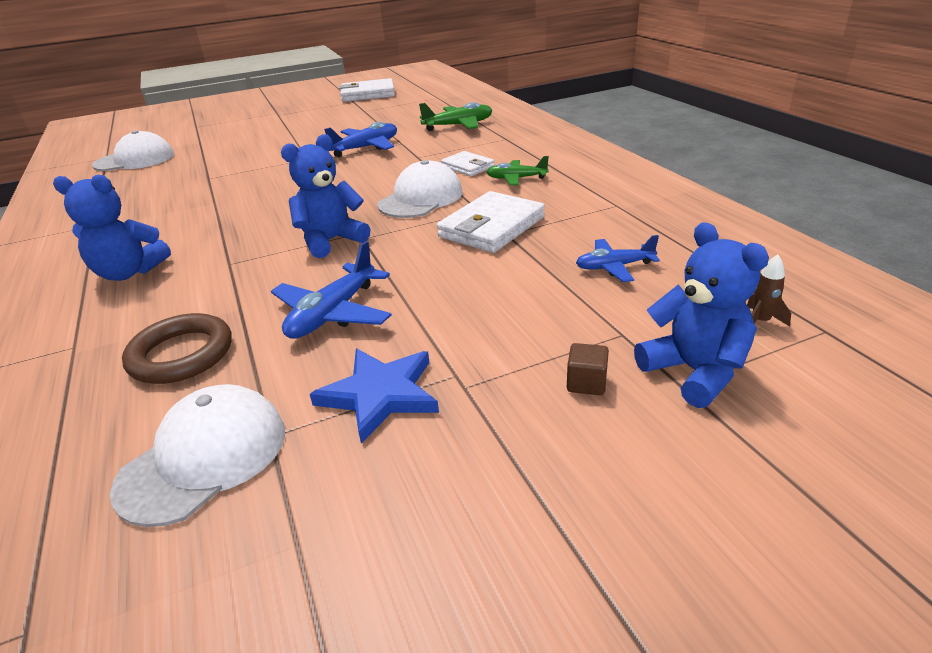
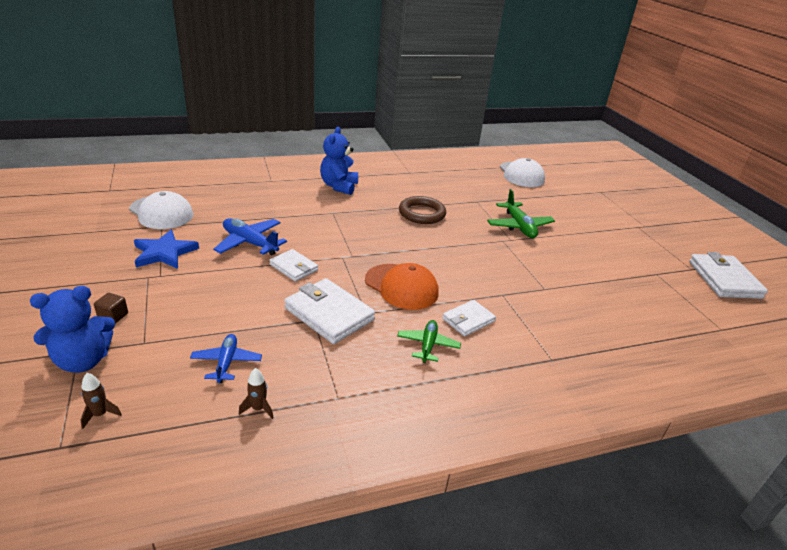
camera: 90 degrees right, 0 degrees up
(181, 354) = (243, 204): brown ring -> brown ring (422, 213)
(331, 241) = (344, 245): blue teddy bear -> none
(366, 148) = (533, 268): blue plane -> none
(398, 265) = (293, 267): none -> white wallet
(421, 198) = (401, 287): white cap -> orange cap
(459, 125) = (601, 331): green plane -> green plane (519, 226)
(663, 236) = (258, 408): none -> brown rocket

